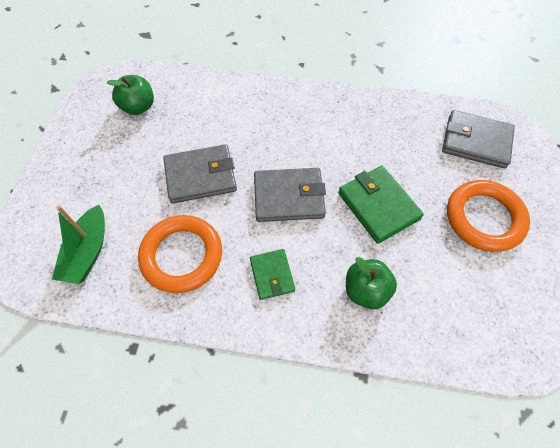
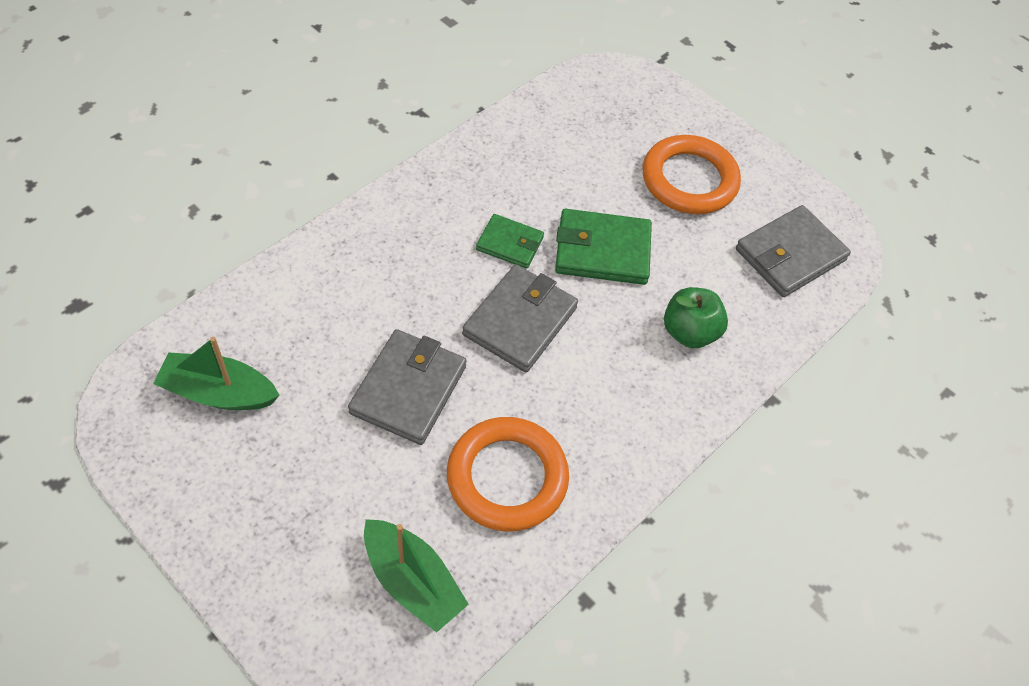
camera: 60 degrees left, 5 degrees down
(138, 107) = (219, 392): green apple -> green boat
(272, 275) = (606, 403): green wallet -> green wallet (510, 244)
(476, 142) = (599, 115): grey wallet -> grey wallet (790, 255)

